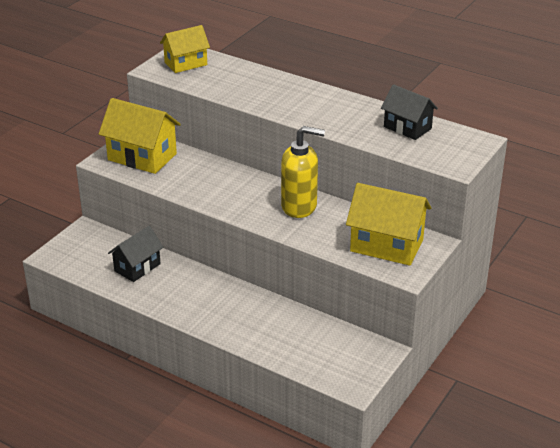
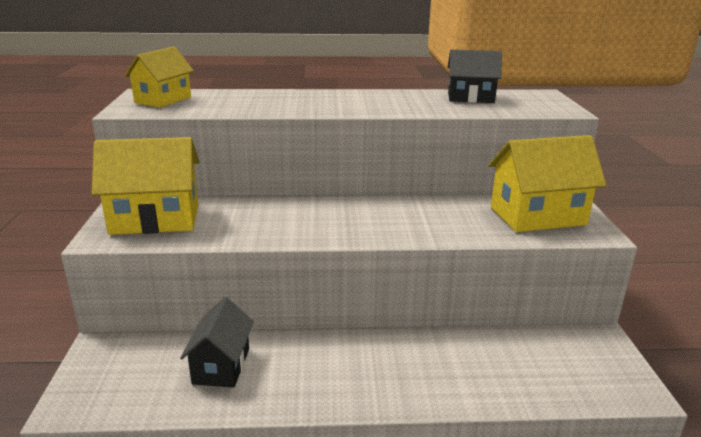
camera: 35 degrees left, 10 degrees down
(299, 206) = (403, 211): yellow soap dispenser -> none

